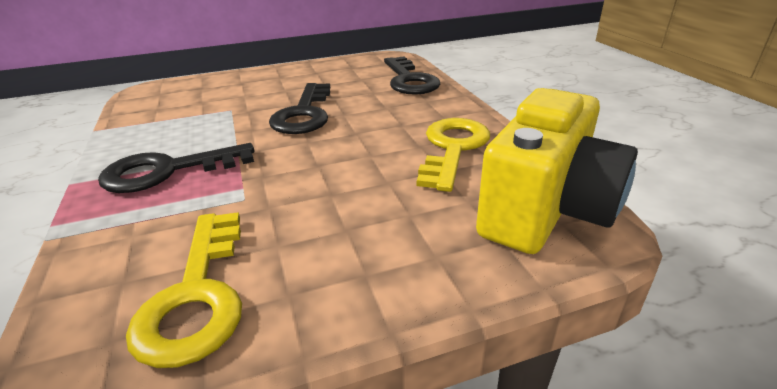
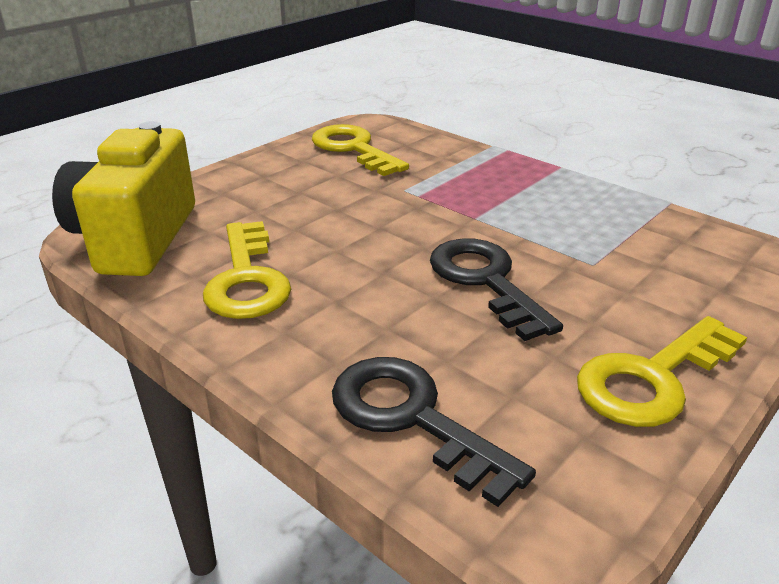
camera: 150 degrees right, 0 degrees up
(167, 171) = (505, 189): black key -> none
(301, 72) = (652, 379): none -> yellow key

